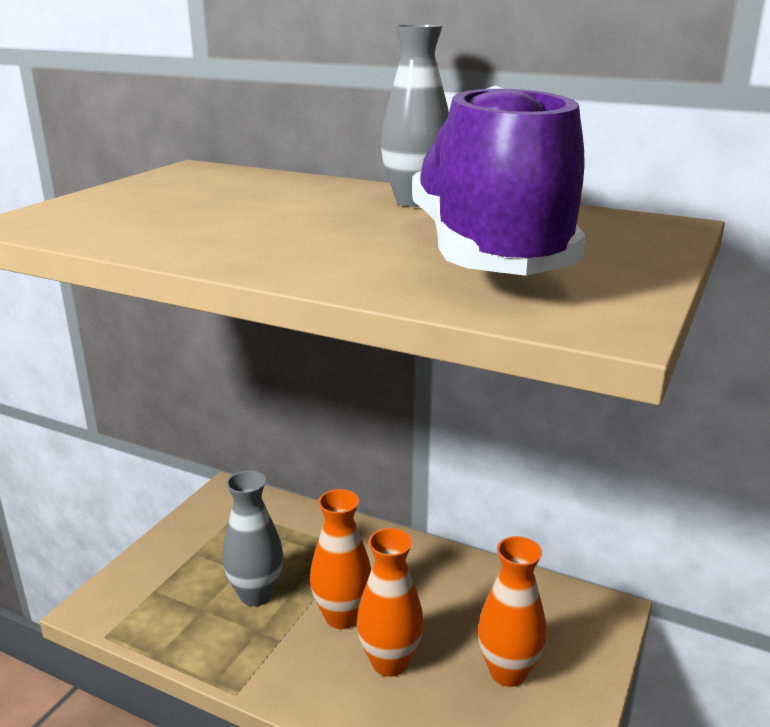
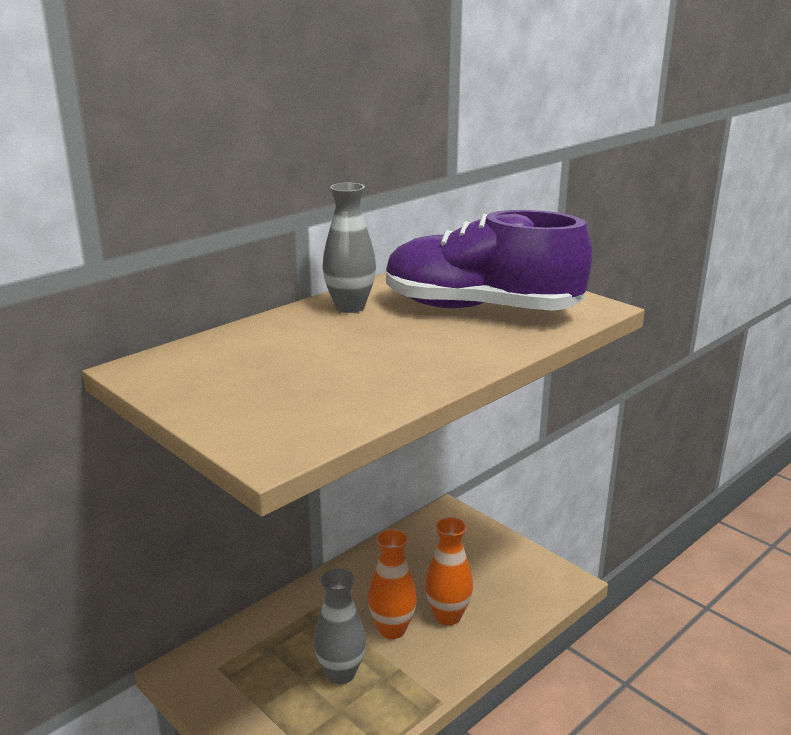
camera: 70 degrees left, 0 degrees up
(508, 672) = (478, 567): orange vase -> none

